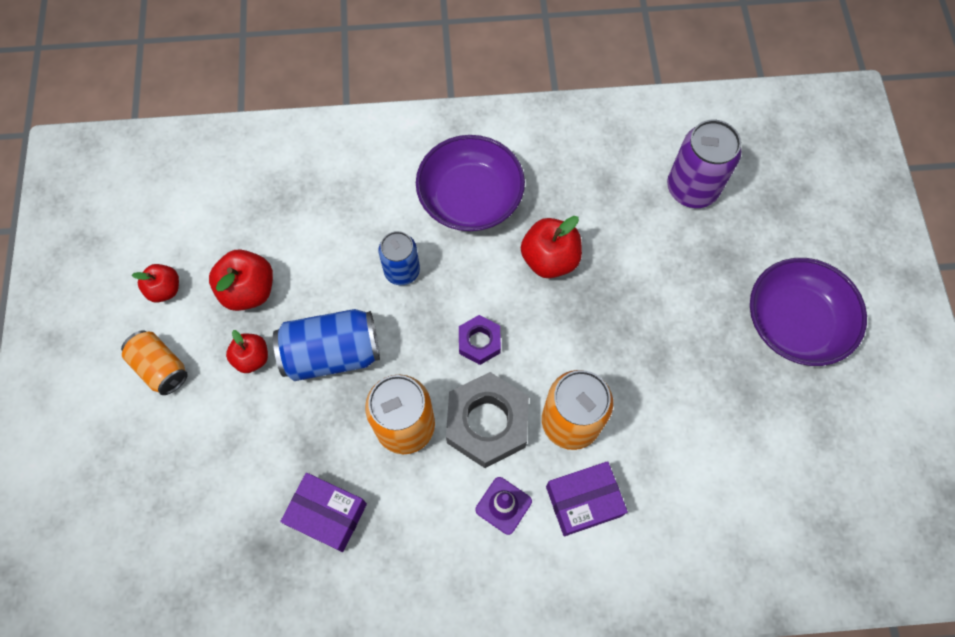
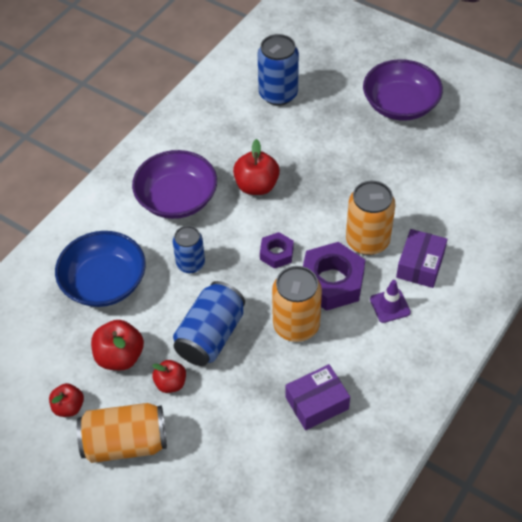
camera: 50 degrees left, 15 degrees down
(160, 367) = (125, 443): orange can -> orange can, size x1.54
(320, 212) = (104, 282): none -> blue bowl
(487, 423) = (332, 282): grey nut -> purple nut
(692, 188) = (278, 94): purple can -> blue can

